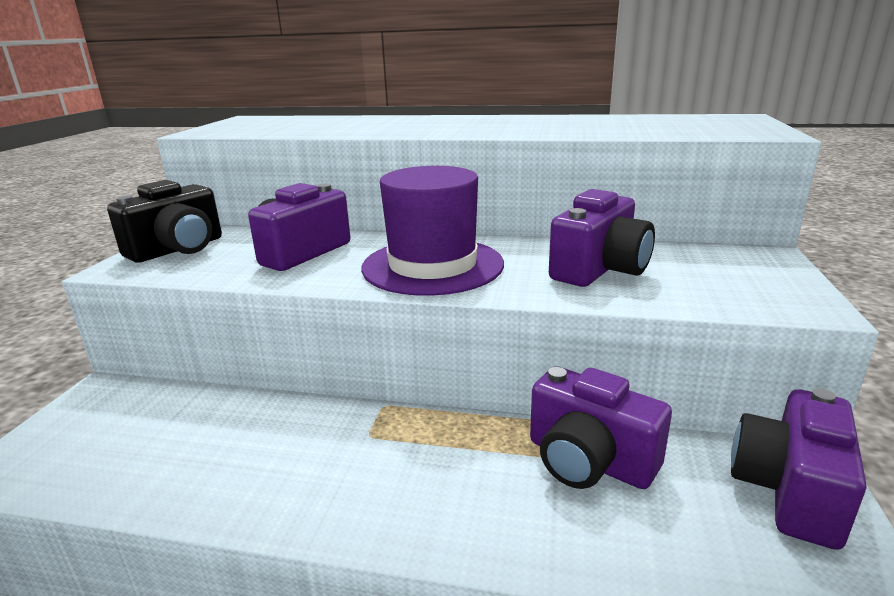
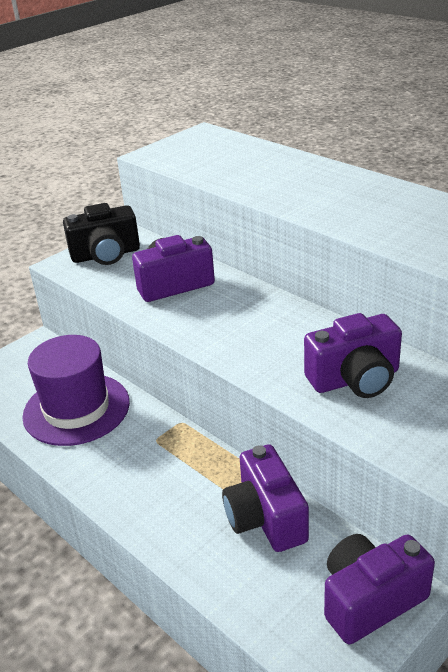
camera: 35 degrees right, 10 degrees up
(432, 266) = (244, 331): purple hat -> purple hat (76, 409)

